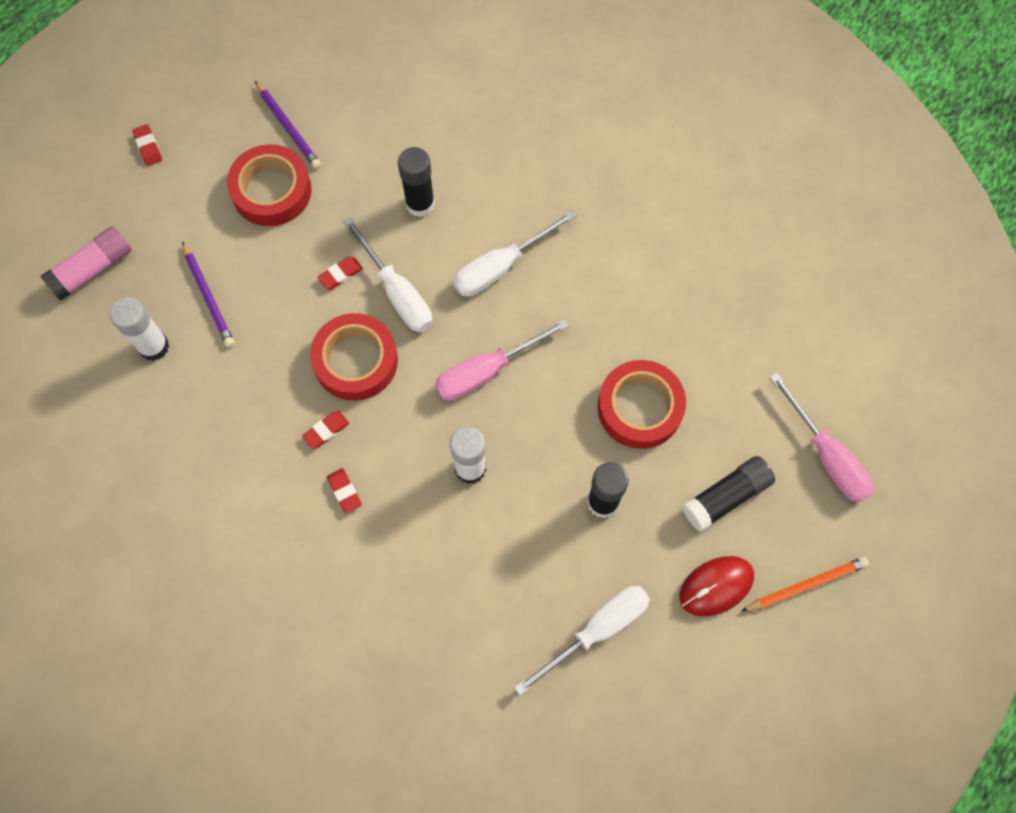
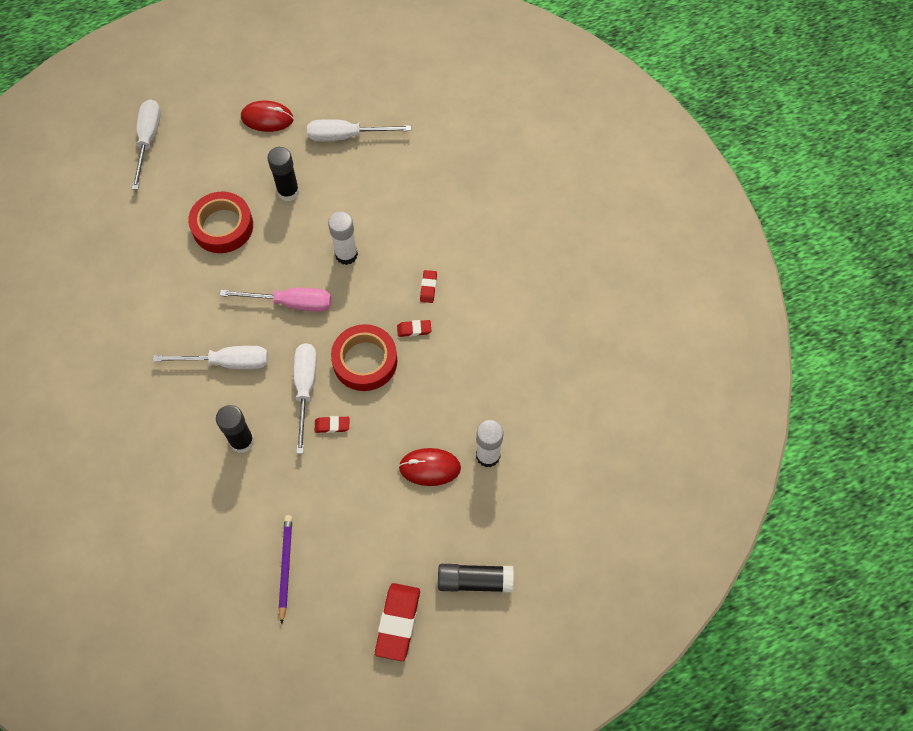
camera: 145 degrees left, 5 degrees down
(92, 269) = (497, 543): pink glue stick -> none
(148, 147) = (398, 622): red eraser -> red eraser, size x1.99
(208, 297) = (429, 468): purple pencil -> red mouse
(271, 190) = (333, 521): red tape -> none
(726, 497) = (221, 154): black glue stick -> black glue stick (475, 581)
(806, 585) = (222, 92): orange pencil -> none
(826, 455) = (148, 140): pink screwdriver -> white screwdriver

